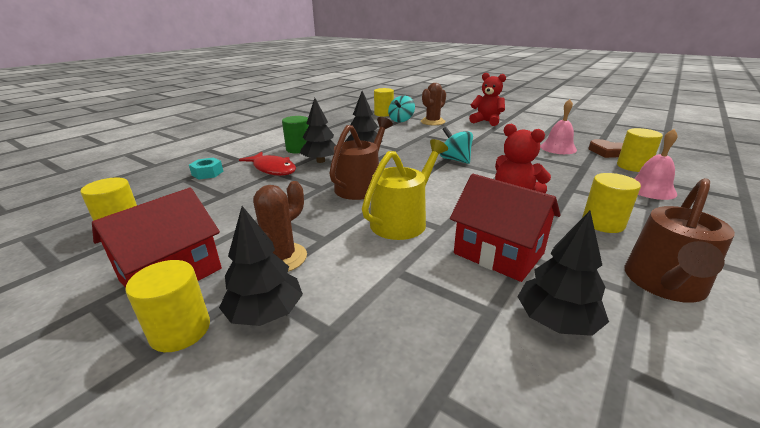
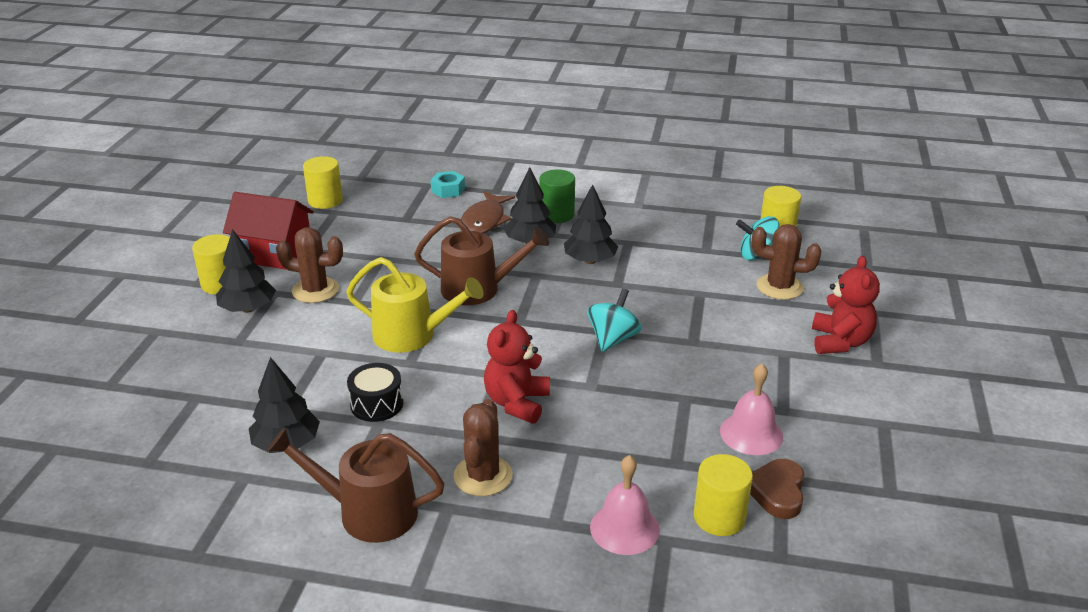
camera: 65 degrees right, 5 degrees up
(273, 169) = (484, 221): red fish -> brown fish
(498, 253) = (377, 404): red house -> black drum
(603, 223) = (483, 476): yellow cylinder -> brown cactus

